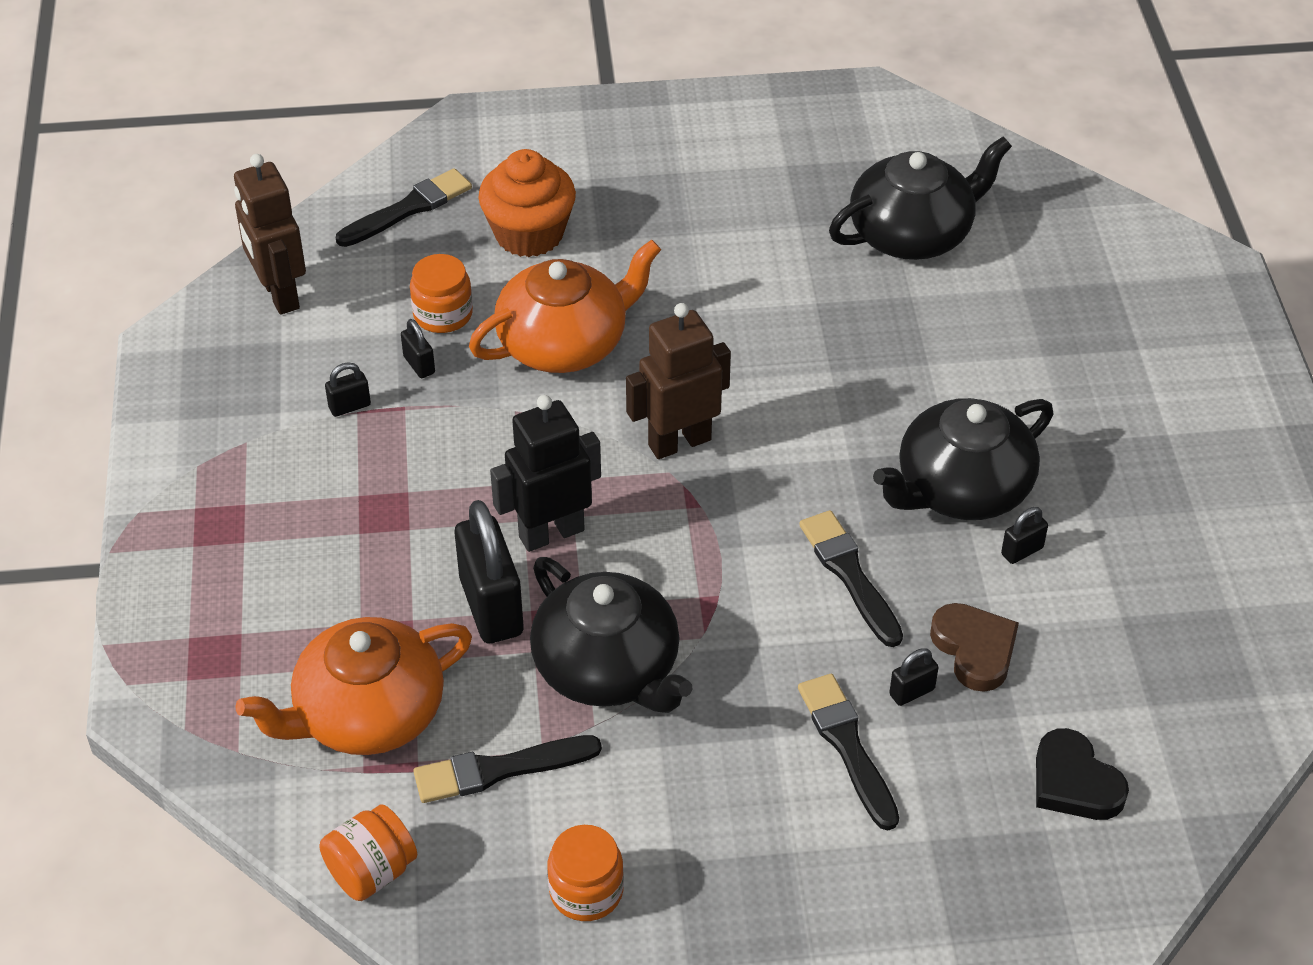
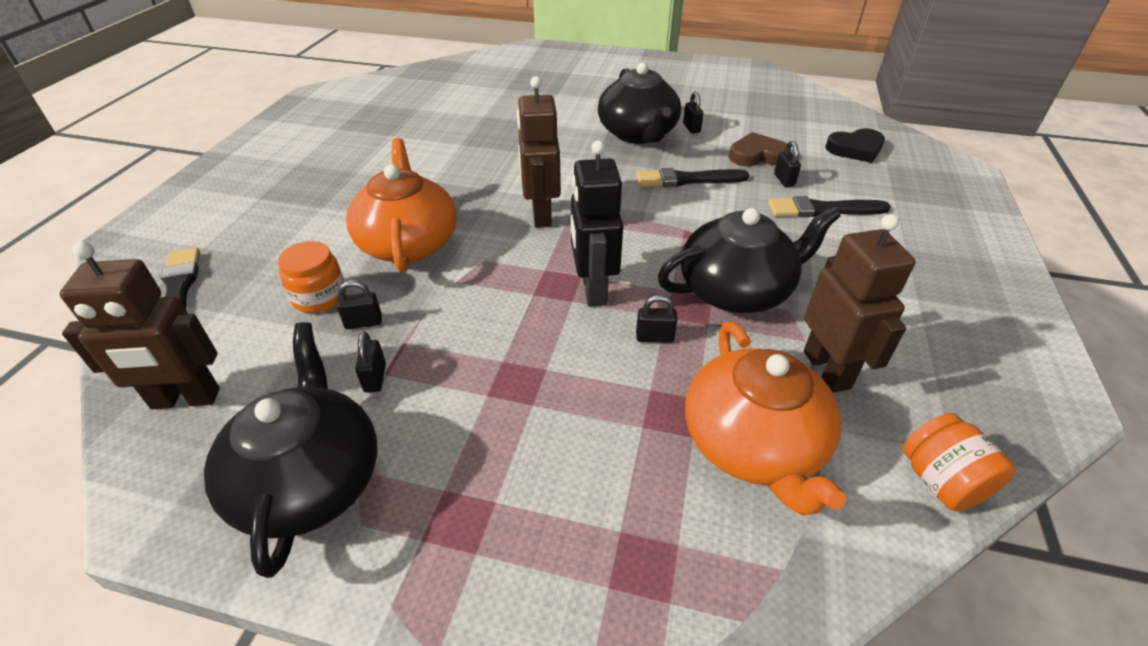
camera: 70 degrees left, 5 degrees down
(491, 606) = (654, 337): black padlock -> black padlock, size x0.45
(499, 770) = (827, 369): black brush -> brown robot
(529, 234) = (281, 235): orange cupcake -> none
(586, 891) = (949, 347): orange jar -> none
(912, 234) = (436, 105): black teapot -> black teapot (310, 480)

